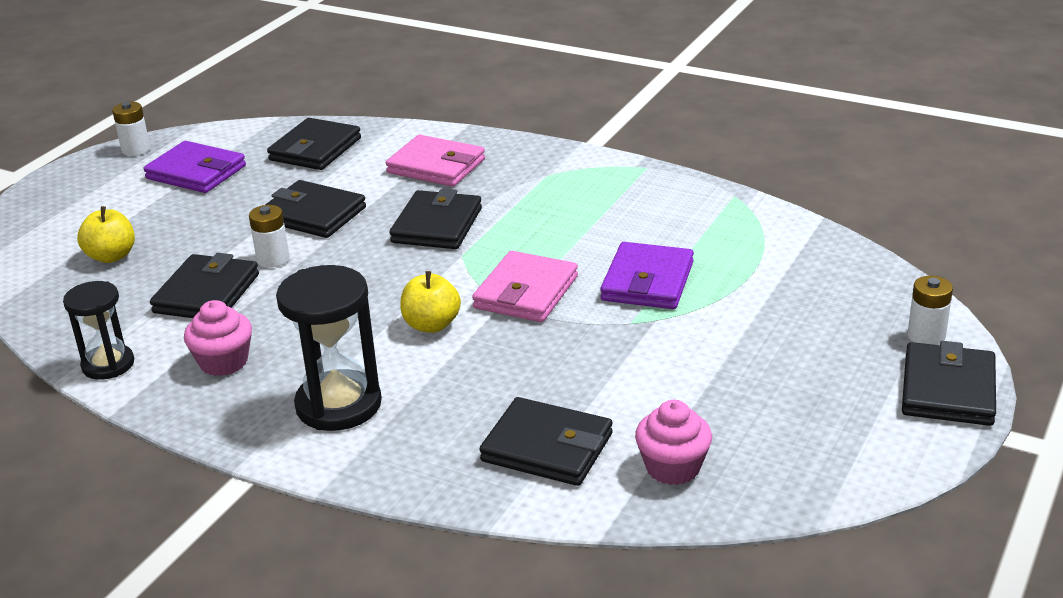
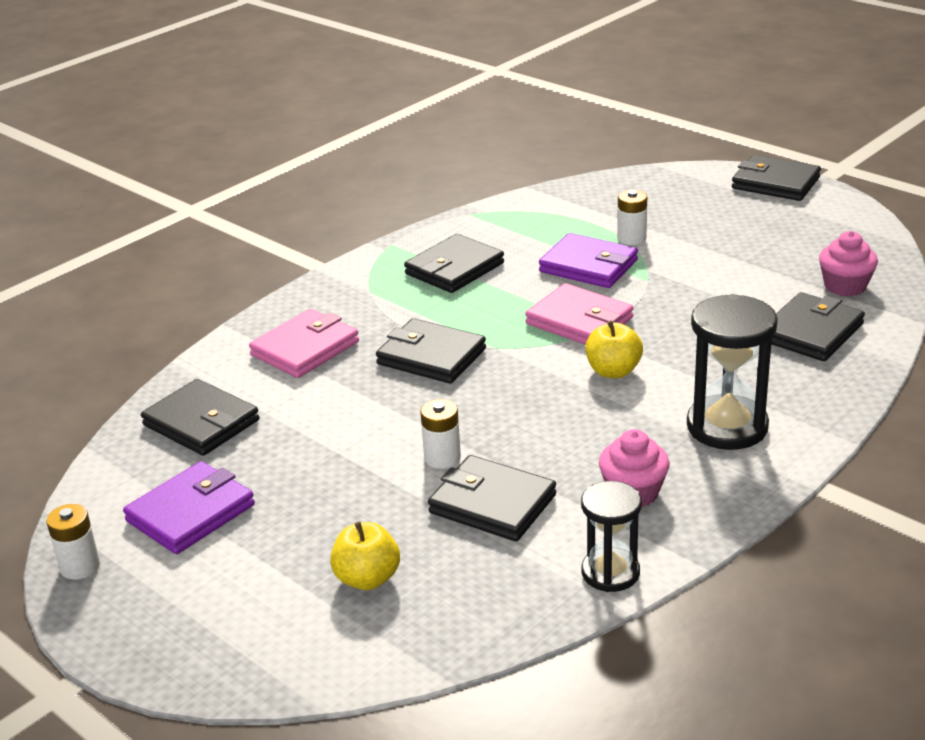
camera: 75 degrees left, 0 degrees up
(313, 214) = (359, 429): black wallet -> black wallet (454, 269)
(926, 336) = (709, 179): white battery -> white battery (631, 238)

